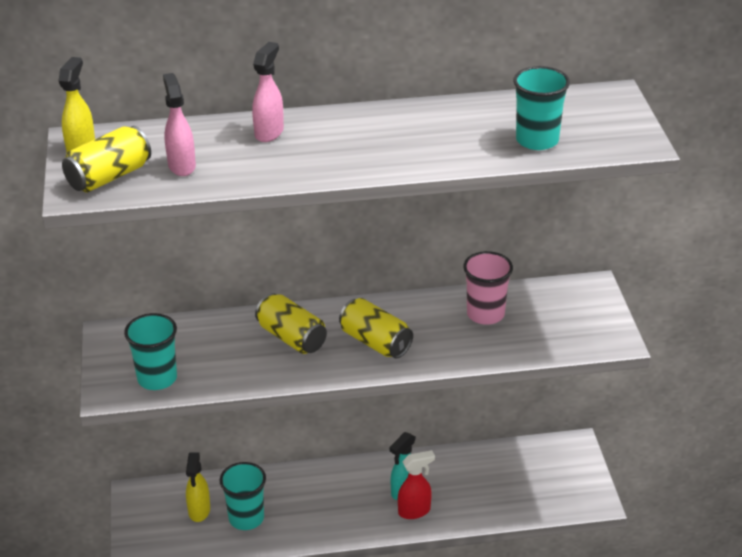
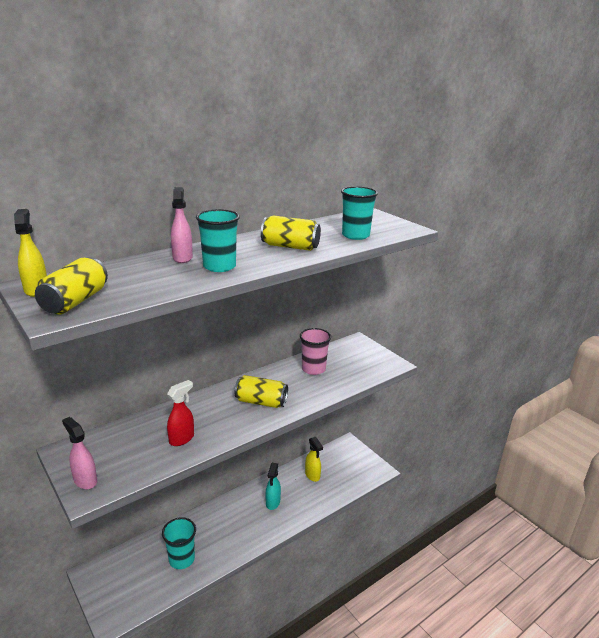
camera: 30 degrees left, 10 degrees down
(157, 378) = (121, 470): turquoise cup -> turquoise cup (219, 266)
(181, 166) = (132, 285): pink spray bottle -> pink spray bottle (85, 480)
(199, 511) = (145, 567): yellow spray bottle -> yellow spray bottle (312, 475)
(292, 338) = (204, 415): yellow can -> yellow can (290, 246)
(415, 511) = (287, 513): red spray bottle -> red spray bottle (182, 439)

